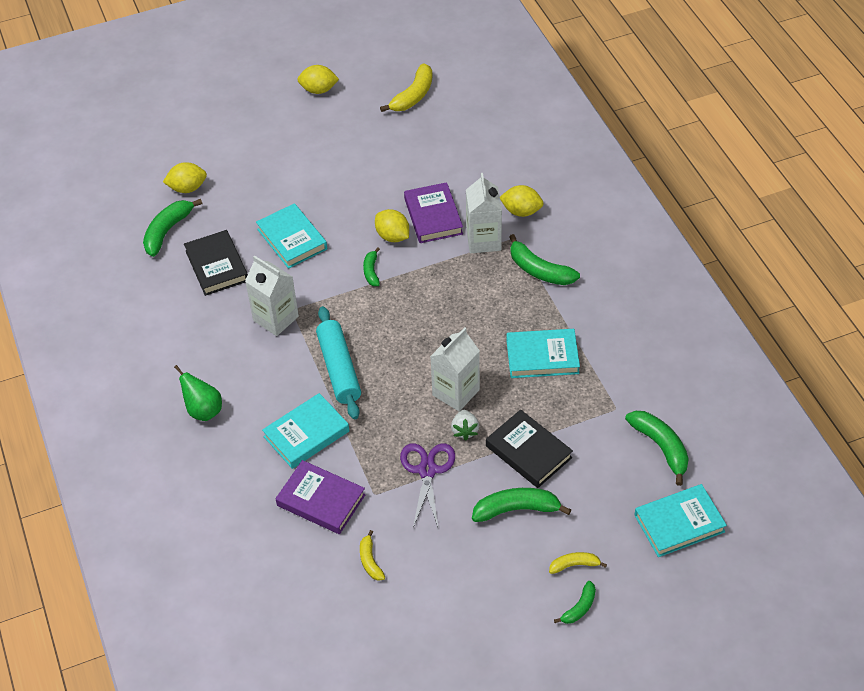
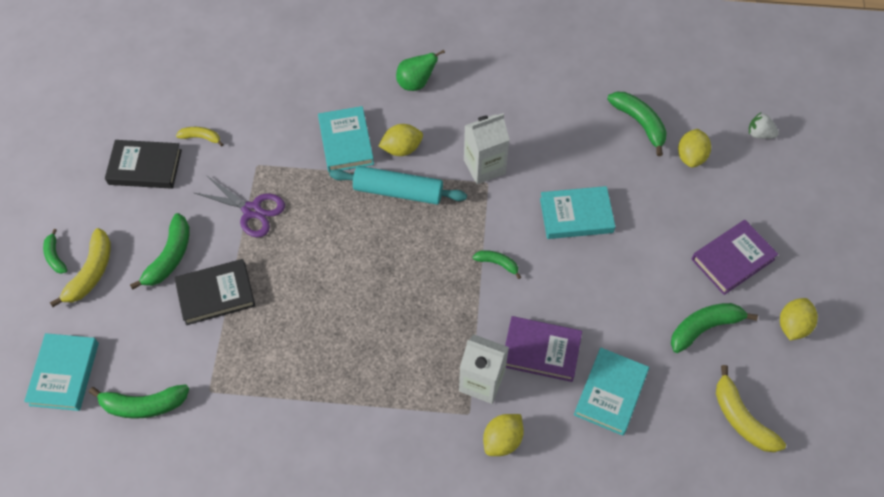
camera: 115 degrees right, 10 degrees up
(216, 266) = (574, 145): black book -> black book (145, 167)
(321, 500) = (277, 128): purple book -> purple book (732, 259)
(392, 236) = (533, 301): yellow lemon -> yellow lemon (401, 149)
(456, 392) = (314, 268): white carton -> none
(465, 430) = (271, 256): white strawberry -> white strawberry (759, 134)
(539, 270) = (411, 414): green banana -> green banana (704, 328)
(542, 357) = (306, 359): turquoise book -> turquoise book (610, 393)
(574, 565) = (91, 272): yellow banana -> yellow banana, size x1.75

